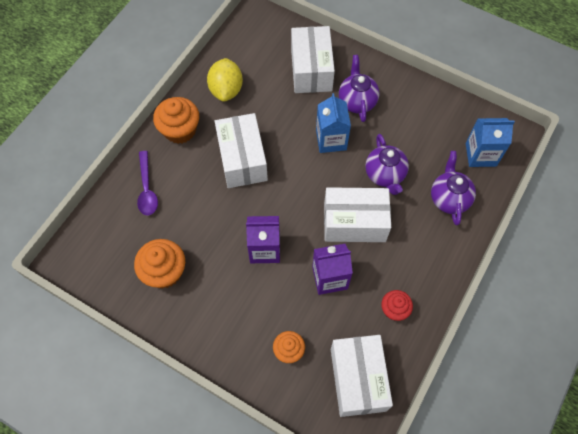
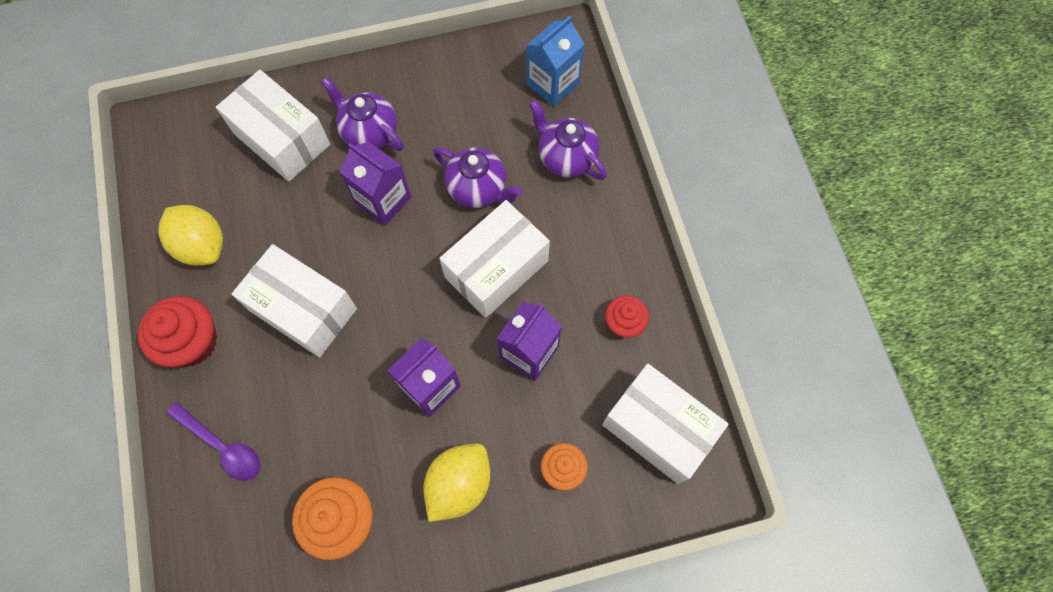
camera: 45 degrees left, 5 degrees up
(180, 130) = (192, 341): orange cupcake -> red cupcake
(232, 308) = (459, 484): none -> yellow lemon
(331, 140) = (383, 200): blue carton -> purple carton

